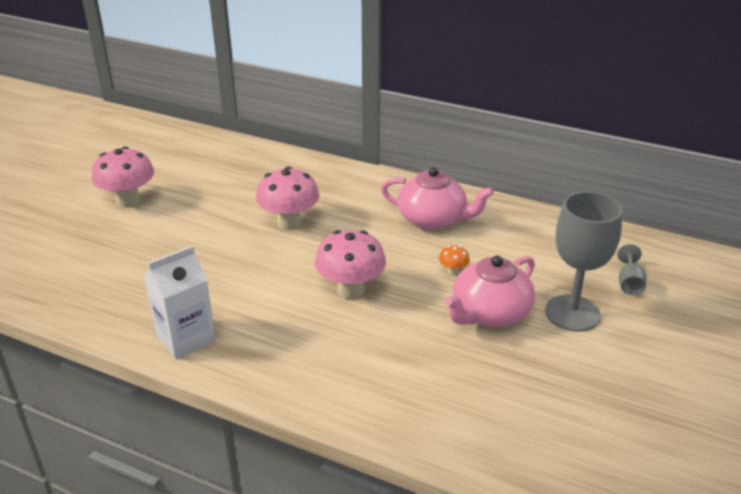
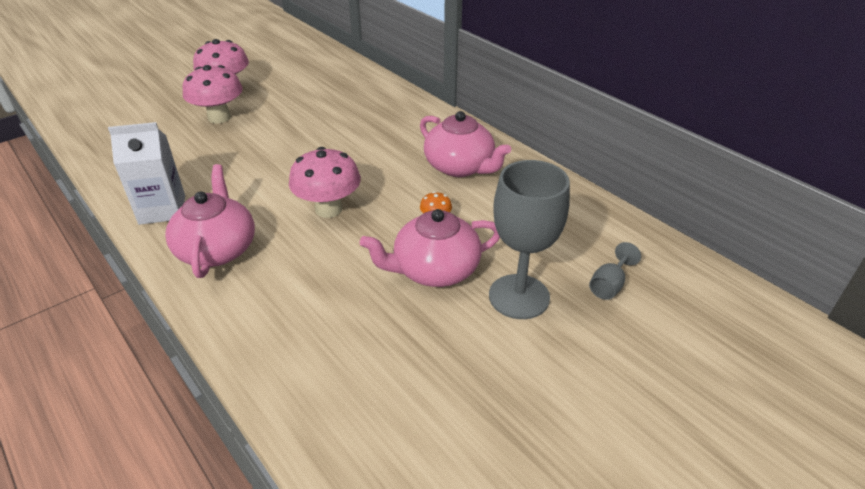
camera: 25 degrees right, 5 degrees up
(280, 357) = (217, 249): none -> pink teapot
(289, 223) = (332, 137): pink mushroom -> pink mushroom (219, 118)

